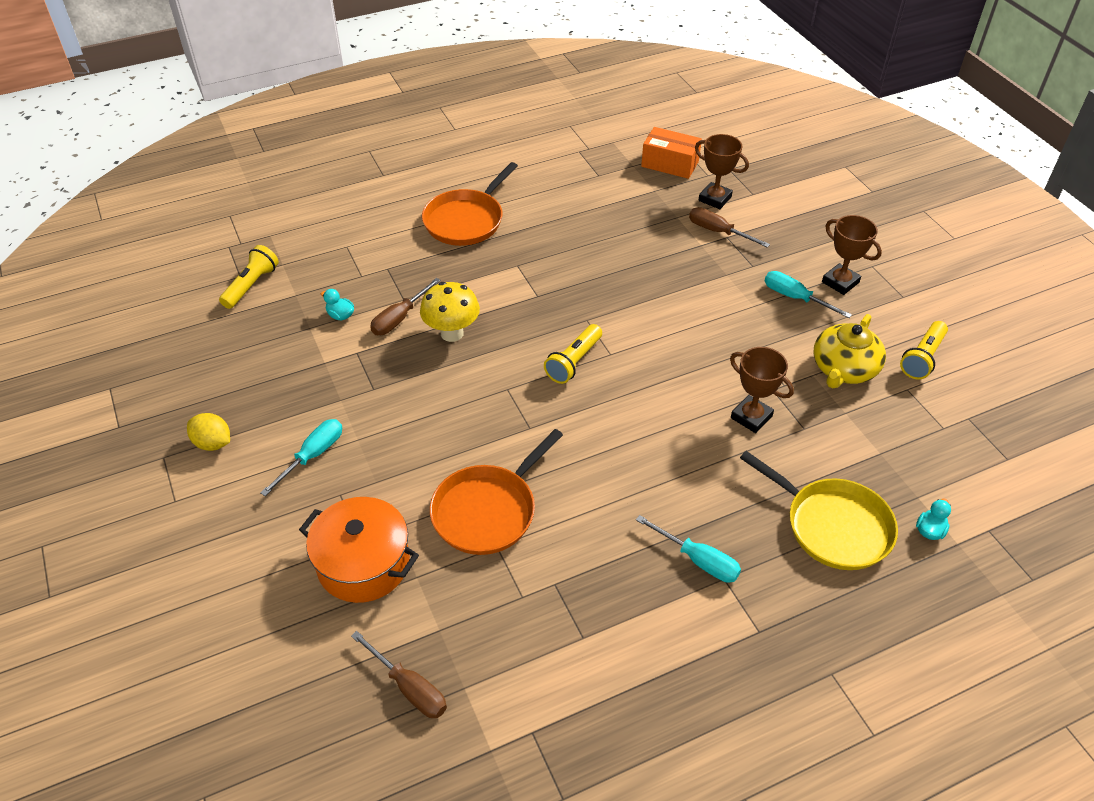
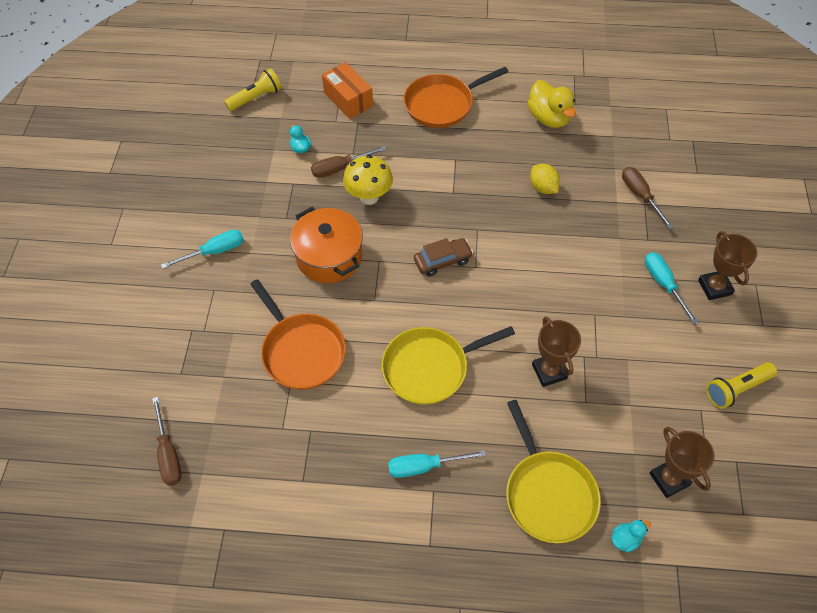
camera: 30 degrees right, 10 degrees up
(213, 443) = (158, 212): yellow lemon -> yellow lemon (543, 188)
(363, 563) = (196, 349): orange pot -> orange pot (329, 256)
(488, 511) = (302, 351): orange pan -> orange pan turned 105 degrees counterclockwise
(573, 362) = (442, 261): yellow flashlight -> brown car
(583, 196) = (549, 118): none -> yellow duck
(634, 466) = (429, 368): none -> yellow pan
(670, 164) = (643, 116): orange box -> orange box (348, 99)
(698, 560) = (424, 466): turquoise screwdriver -> turquoise screwdriver turned 105 degrees clockwise
(715, 199) = (659, 164): brown trophy -> brown trophy (669, 479)
(843, 369) = (658, 366): yellow teapot -> none

